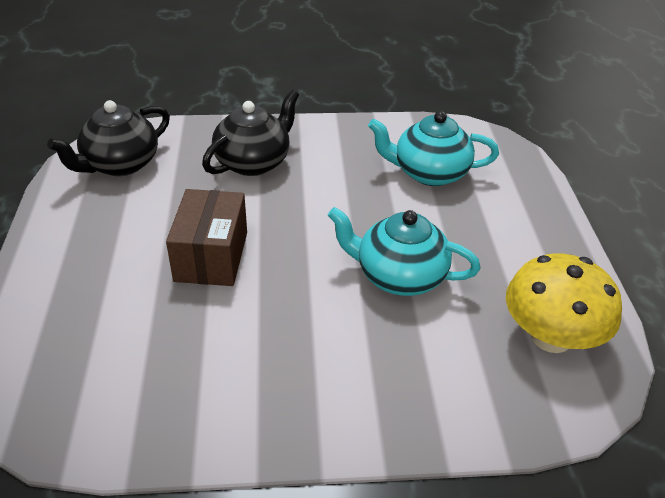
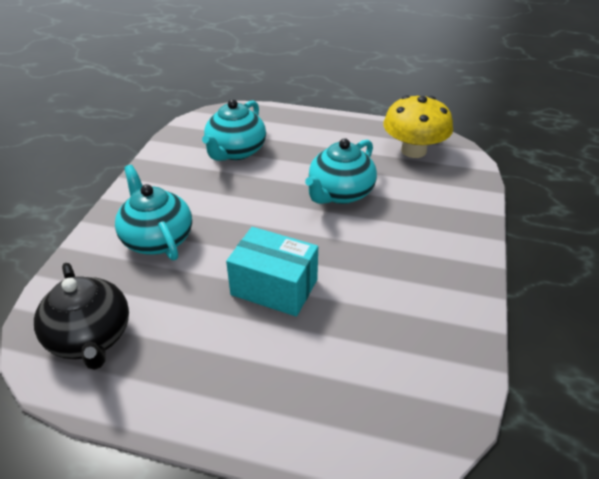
camera: 70 degrees left, 0 degrees up
(211, 256) = (274, 287): brown box -> turquoise box
(254, 162) = (157, 239): black teapot -> turquoise teapot

